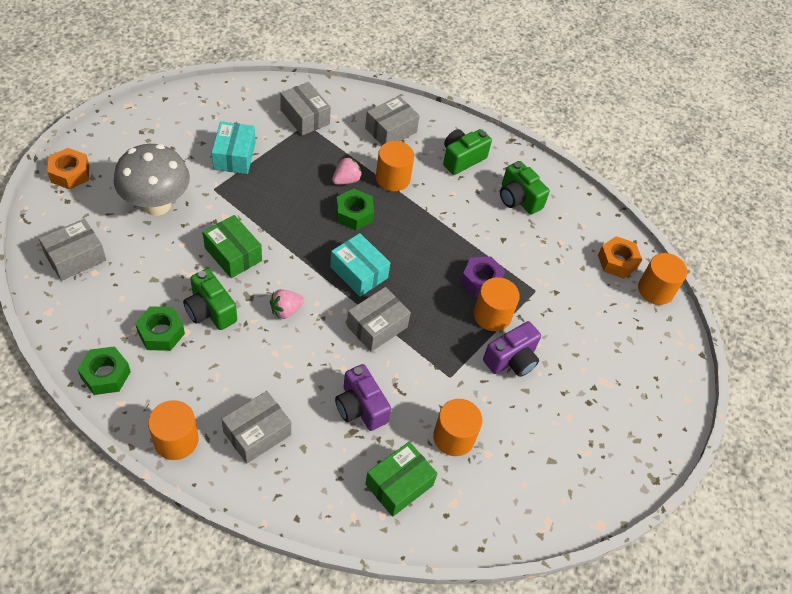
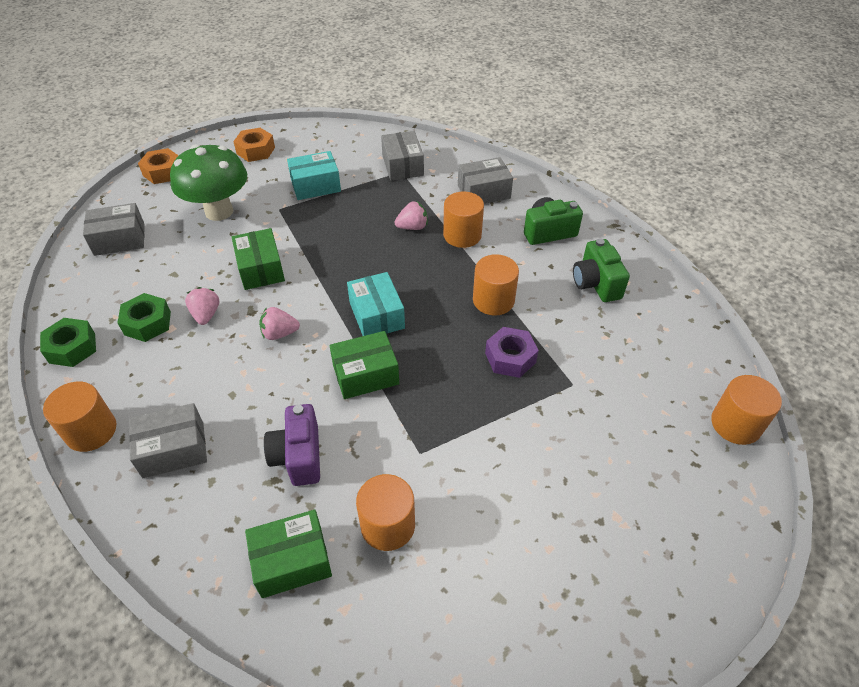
camera: 30 degrees right, 5 degrees down
(157, 205) = (219, 211): grey mushroom -> green mushroom
(210, 311) = (206, 315): green camera -> pink strawberry
(234, 156) = (315, 185): turquoise box -> turquoise box turned 45 degrees clockwise
(354, 214) = (403, 259): green nut -> none
(377, 326) = (365, 374): grey box -> green box
(492, 315) = (505, 398): orange cylinder -> orange cylinder (493, 300)
(511, 360) = (505, 455): purple camera -> none
(617, 261) = (694, 378): orange nut -> orange nut (256, 150)

